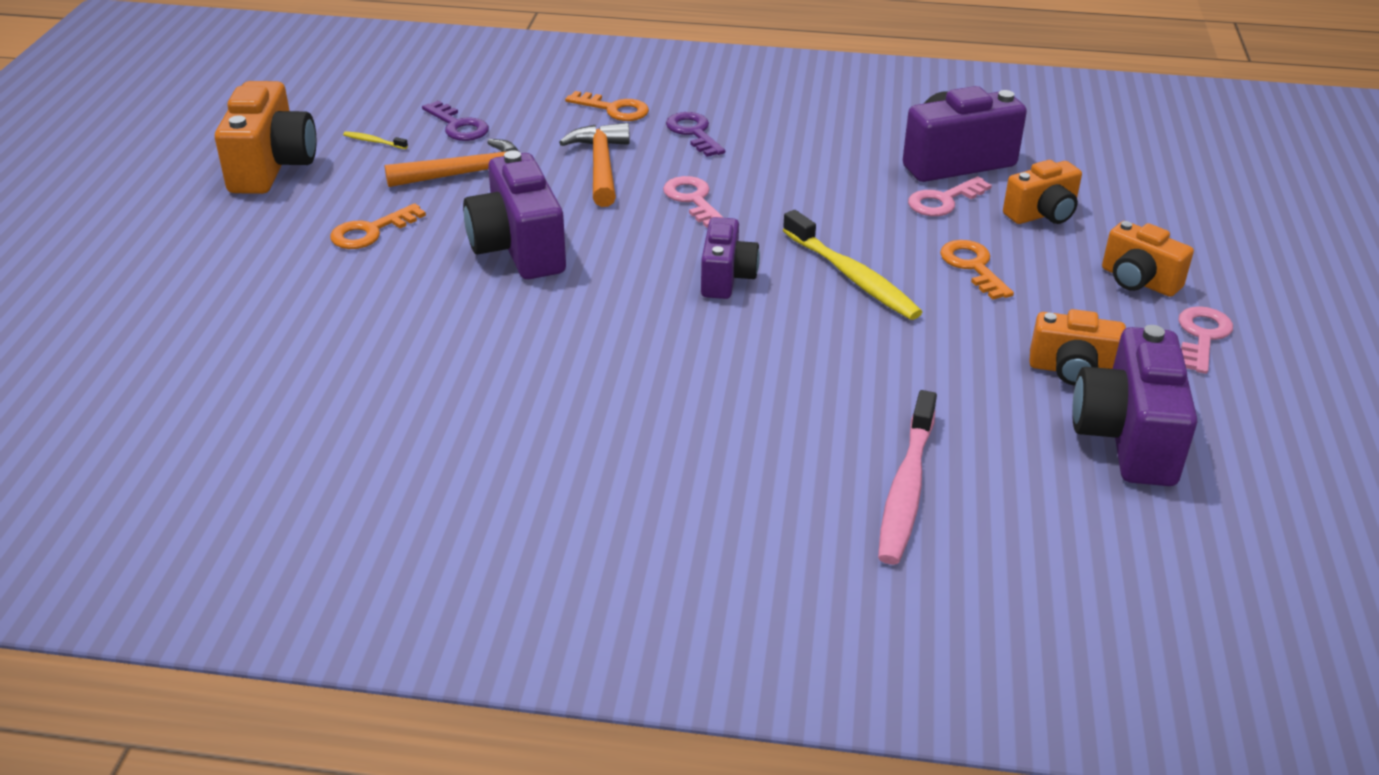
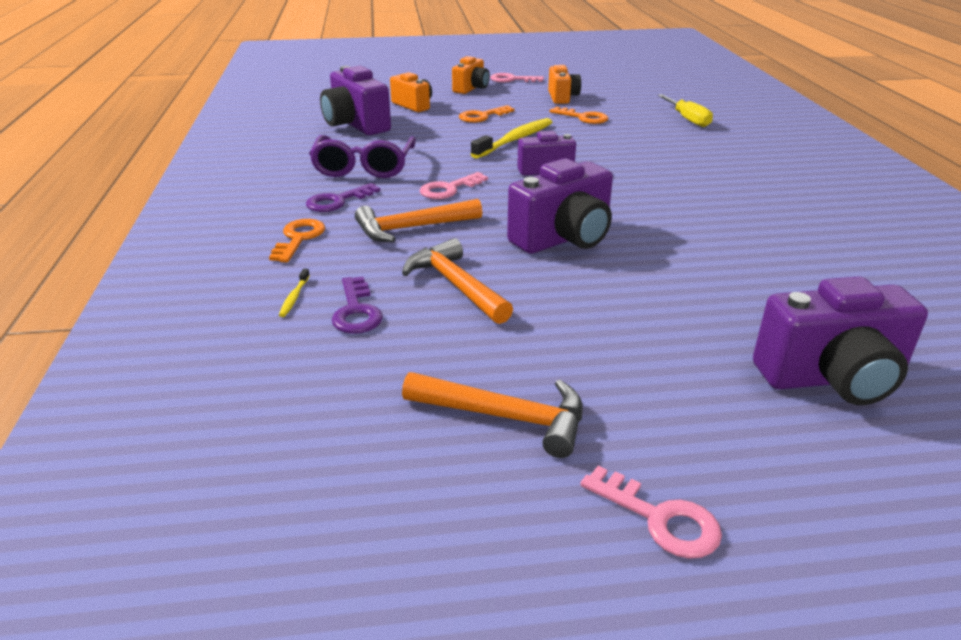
camera: 105 degrees left, 5 degrees down
(272, 167) = (505, 417): orange camera -> orange hammer
(370, 232) = (591, 310): orange key -> orange key (583, 118)
(374, 141) = (411, 358): yellow toothbrush -> yellow toothbrush (294, 297)
(458, 126) = (356, 311): purple key -> purple key turned 135 degrees clockwise
(790, 155) = (364, 167): none -> purple glasses
(906, 488) = (687, 119): pink toothbrush -> yellow screwdriver
(943, 201) = (410, 125): pink key -> pink key (660, 519)
(1127, 438) = (604, 89): purple camera -> purple camera (831, 378)

